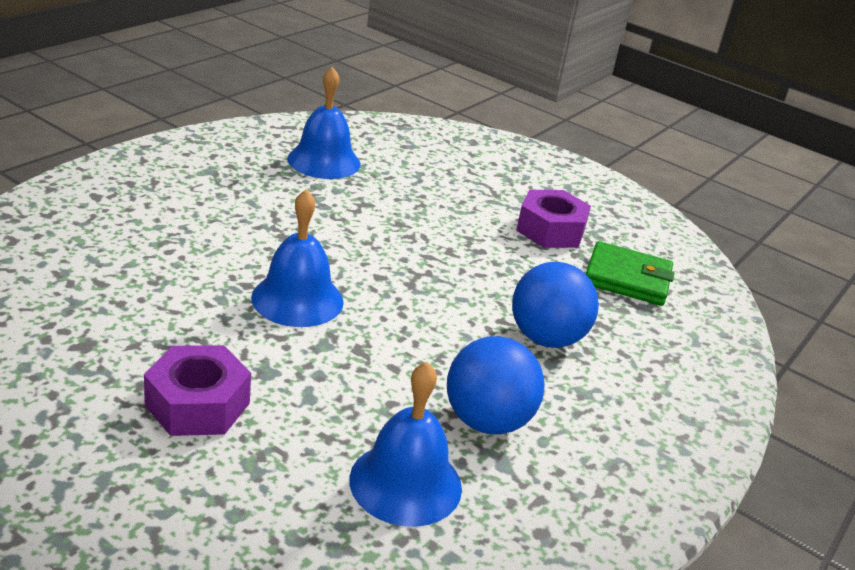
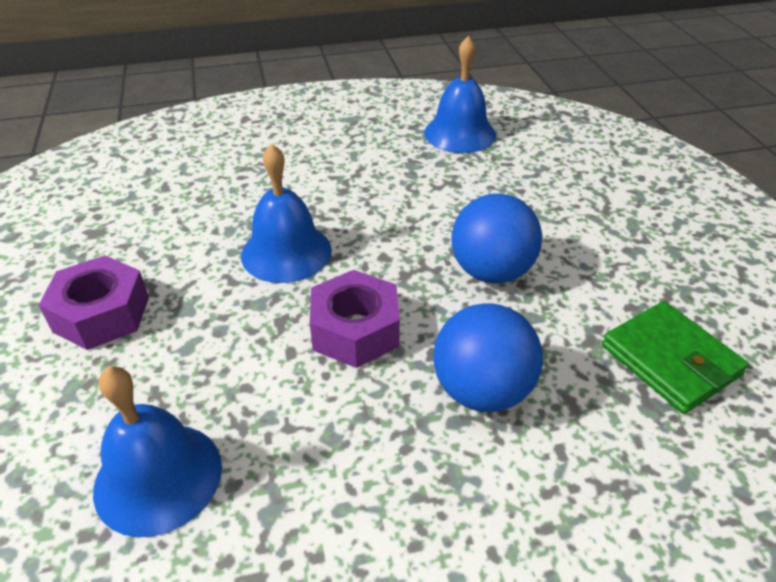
camera: 45 degrees right, 10 degrees up
(487, 421) = (309, 454): blue ball -> blue ball (491, 272)
(550, 230) = (629, 269): purple nut -> purple nut (355, 330)

